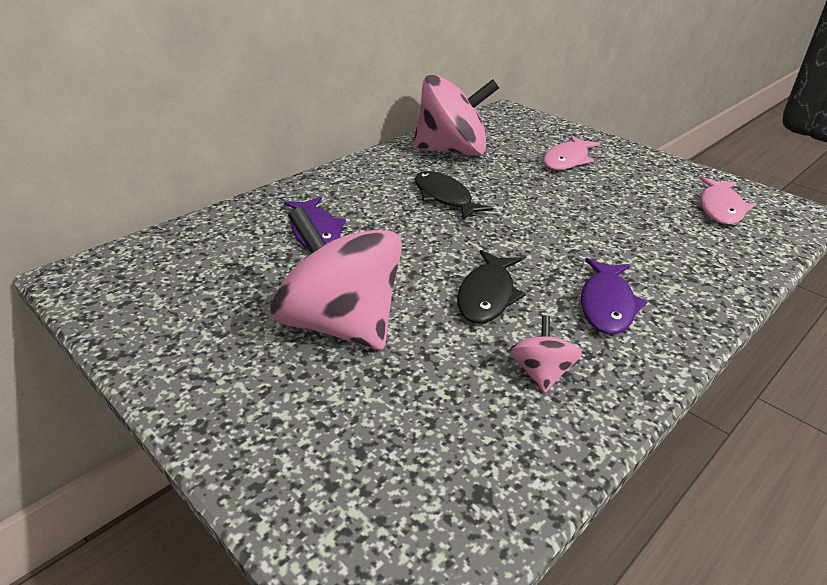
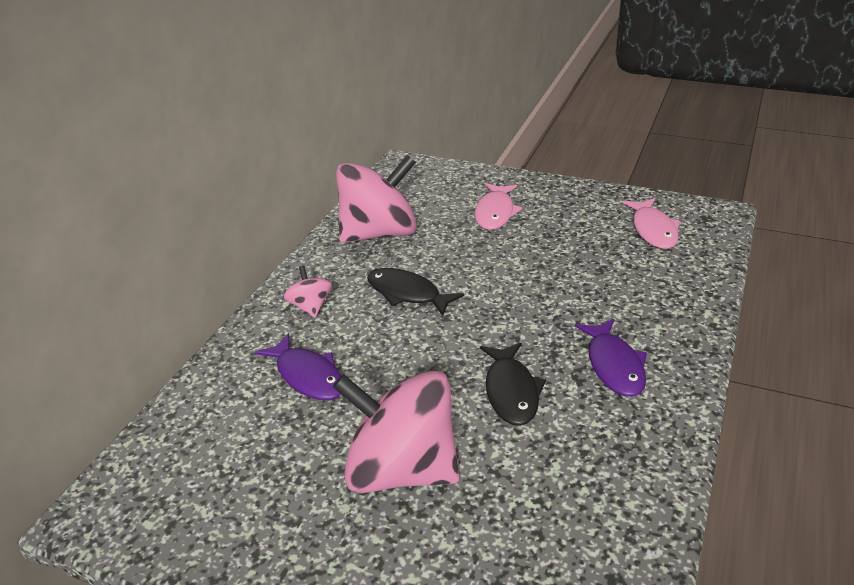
camera: 20 degrees left, 0 degrees up
(541, 373) = (599, 453): pink spinning top -> pink spinning top (310, 307)

